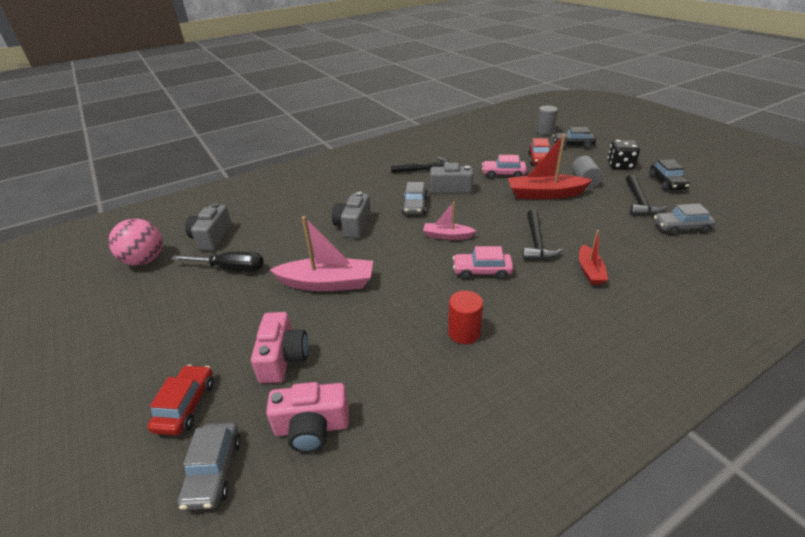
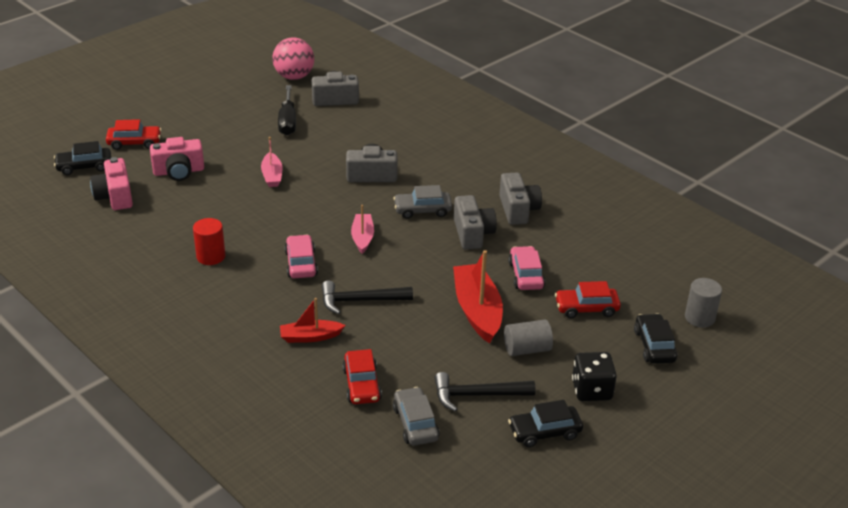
camera: 75 degrees right, 0 degrees up
(214, 471) = (84, 166): grey car -> black car
(327, 283) = (272, 175): pink boat -> pink boat, size x0.57
(425, 170) = (518, 210): black hammer -> grey camera
(645, 248) = (361, 385): none -> red car

